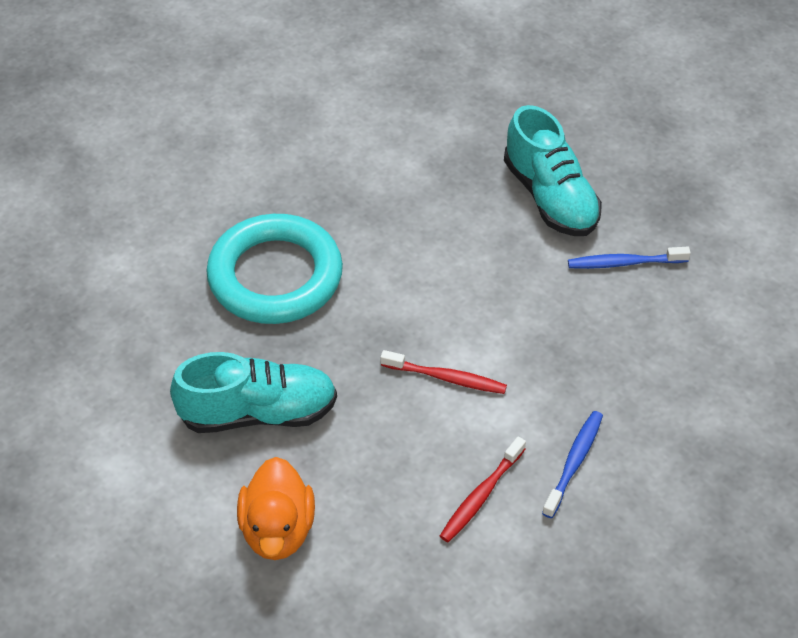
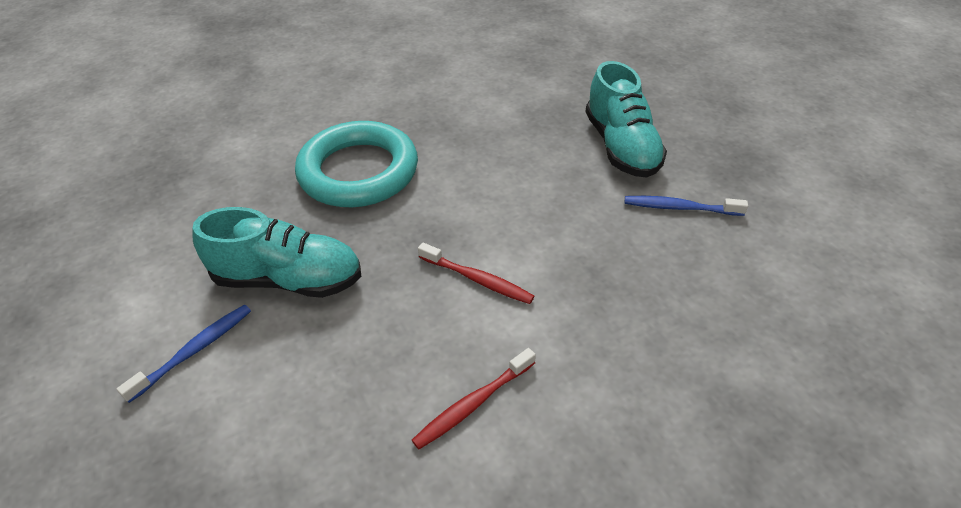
camera: 15 degrees right, 5 degrees down
(278, 530) = (250, 396): orange duck -> none
(574, 462) = (584, 388): blue toothbrush -> blue toothbrush (194, 351)

